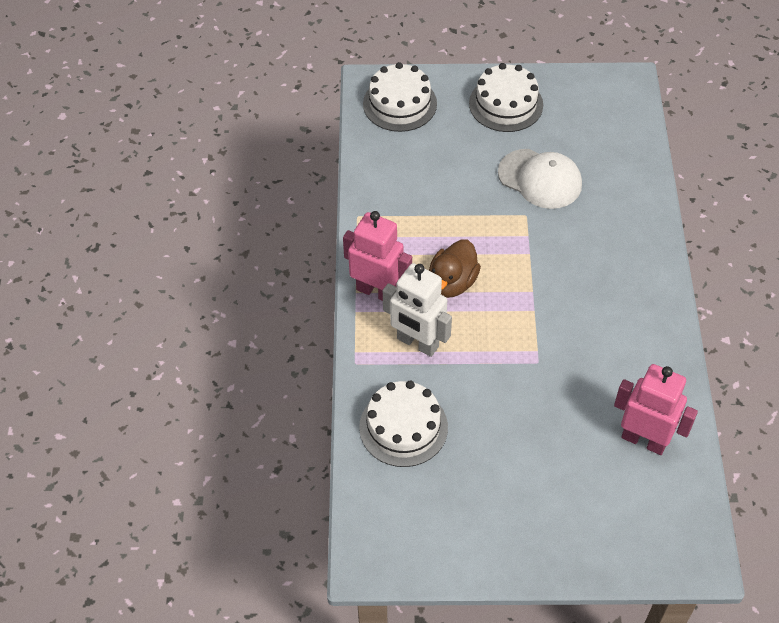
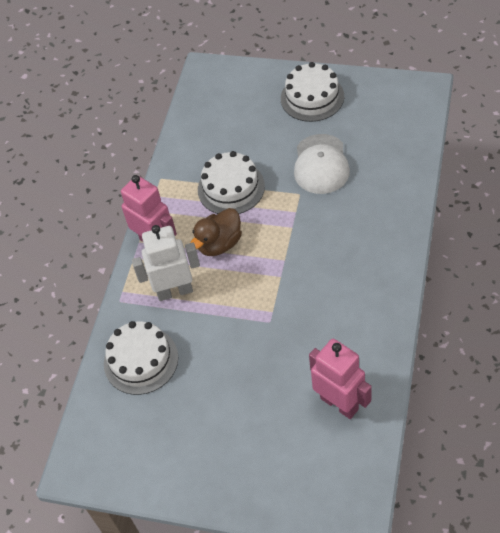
camera: 20 degrees right, 0 degrees up
(400, 104) = (224, 88): white cake -> white cake (231, 188)
(417, 343) = (174, 291): white robot -> white robot turned 120 degrees clockwise
(540, 179) = (321, 164): white cap -> white cap turned 45 degrees clockwise

